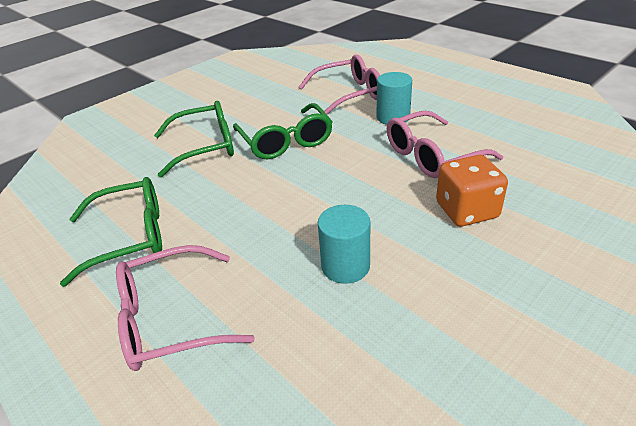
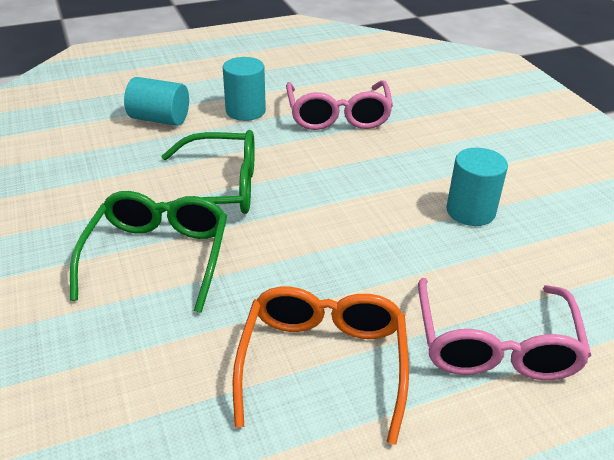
camera: 70 degrees left, 0 degrees up
(130, 237) = (323, 363): green glasses -> orange glasses
(348, 94) = (159, 119): pink glasses -> turquoise cylinder
(466, 210) = (433, 129): orange dice -> none

